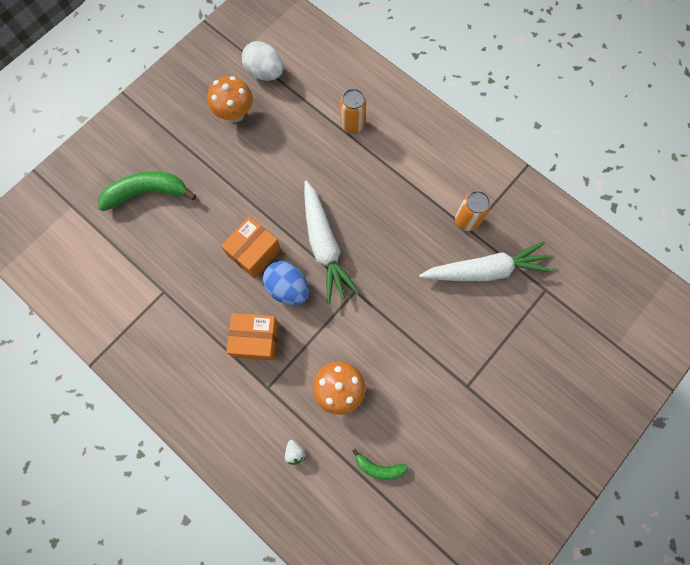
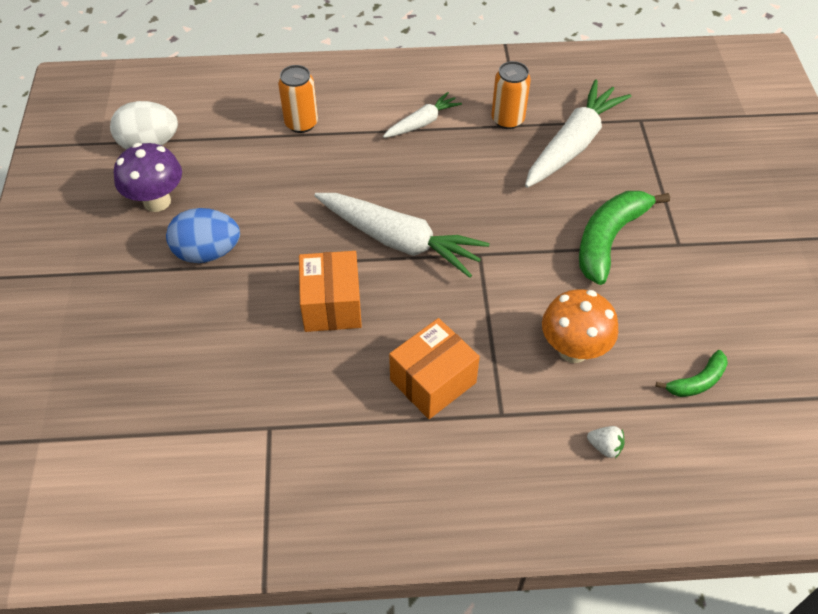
camera: 45 degrees left, 20 degrees down
(147, 193) = (131, 349): green banana -> green banana (609, 239)
(235, 114) = (157, 201): orange mushroom -> purple mushroom
(288, 288) = (408, 307): blue egg -> blue egg (207, 252)
(417, 180) = (422, 122): none -> white carrot

